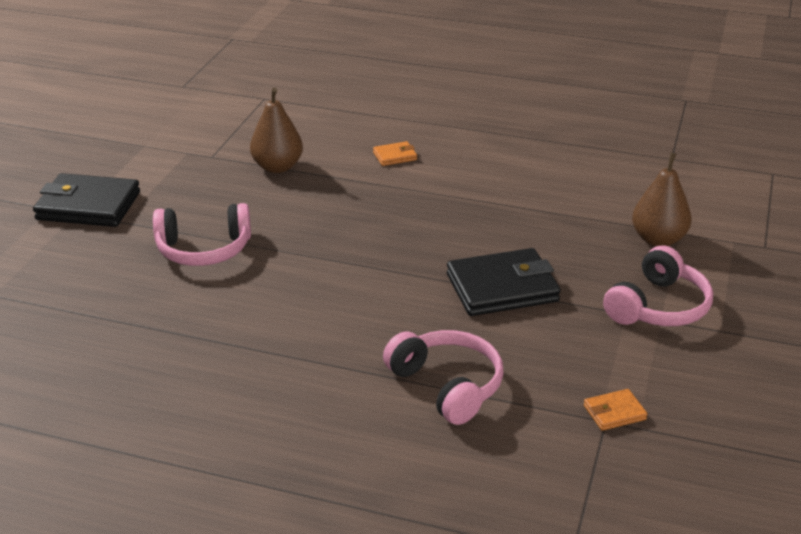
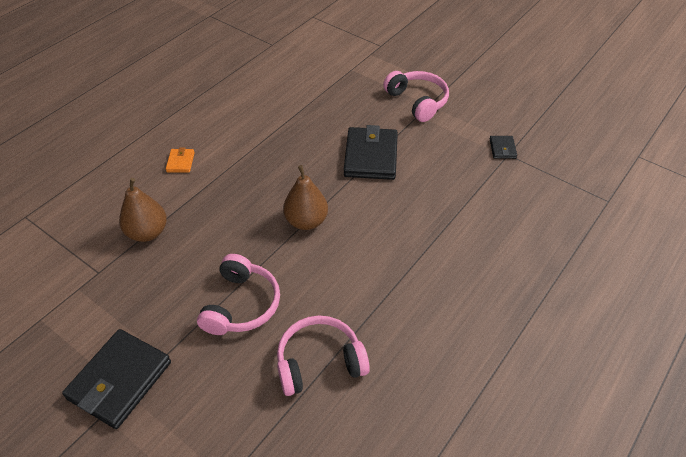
camera: 70 degrees left, 15 degrees up
(448, 385) = (458, 209): pink headphones -> pink headphones (319, 362)
(614, 412) = (502, 149): orange wallet -> black wallet
(658, 239) = (354, 79): brown pear -> brown pear (306, 221)

